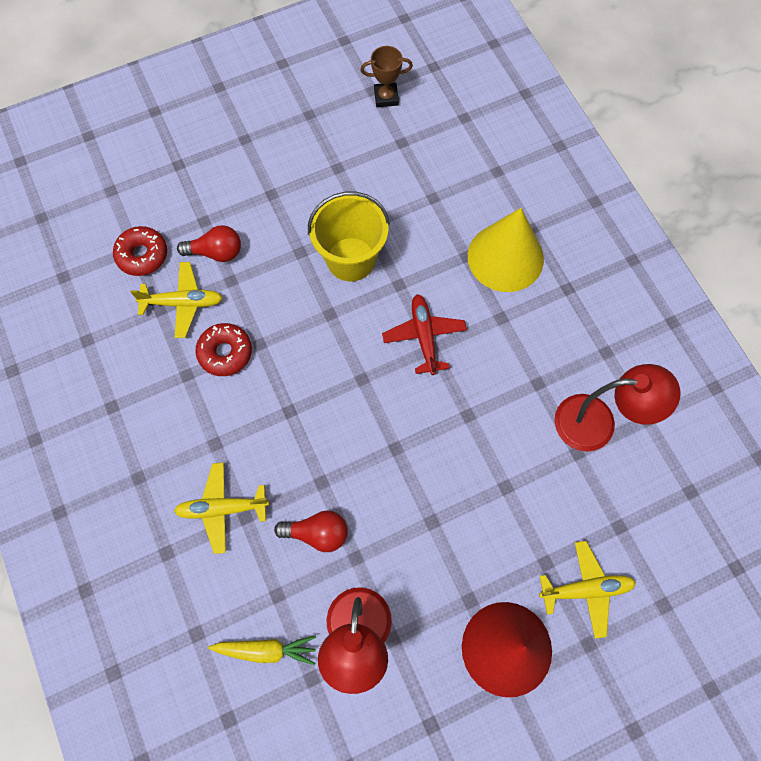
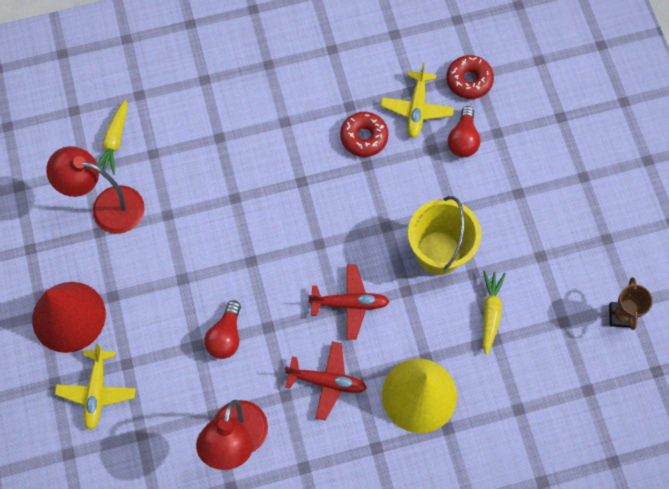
camera: 100 degrees right, 0 degrees up
(222, 509) = (229, 121): yellow plane -> none
(317, 533) = (193, 189): red light bulb -> red light bulb (226, 336)
(406, 205) = (490, 313): none -> yellow carrot
(513, 345) = (327, 381): none -> red plane

